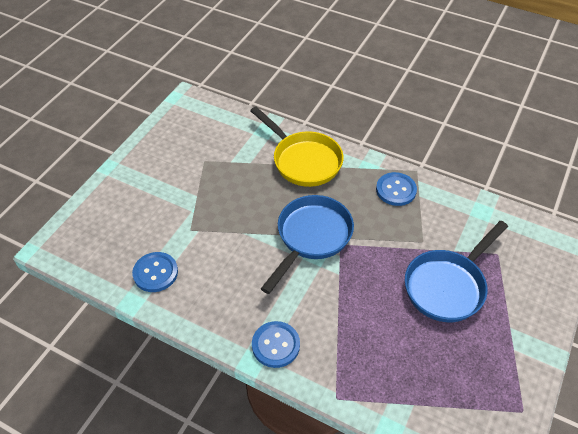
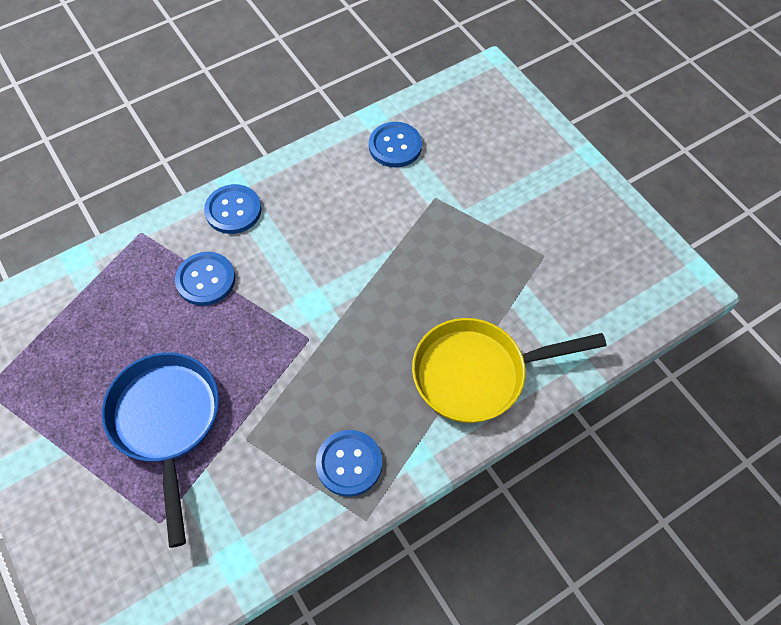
camera: 120 degrees right, 10 degrees up
(311, 237) = (341, 313): blue pan -> none
(343, 326) = (206, 280): none -> blue button

